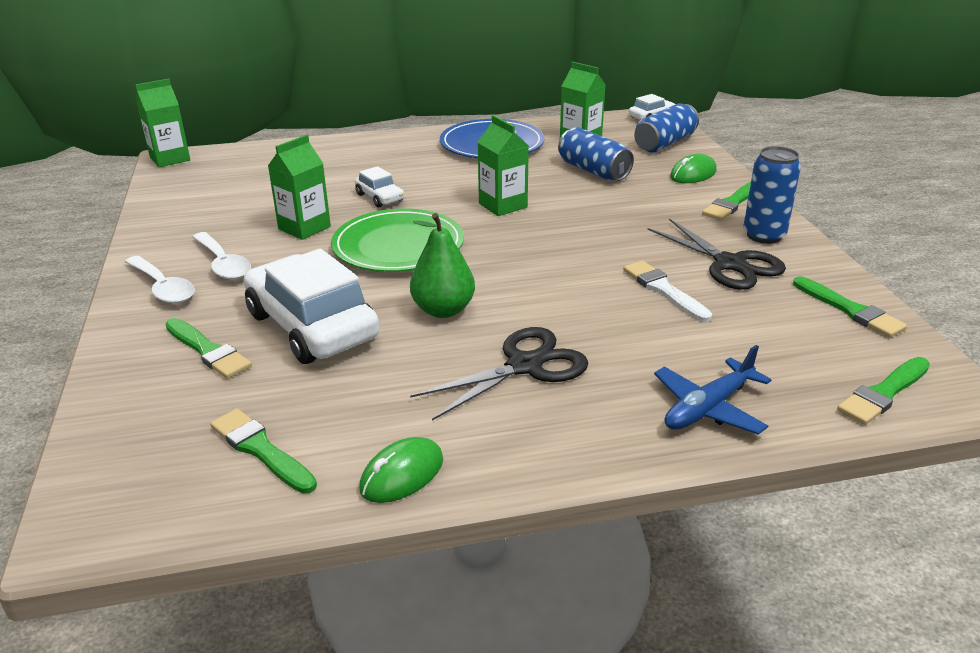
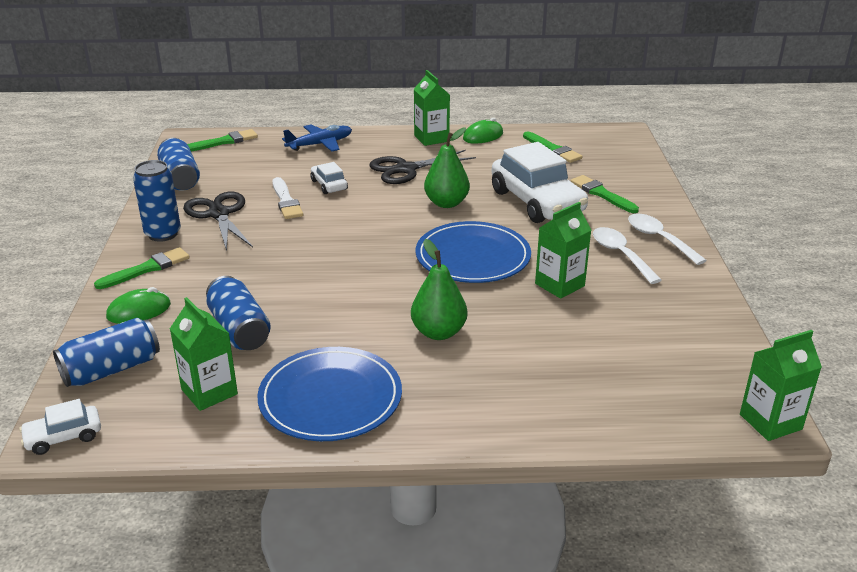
camera: 170 degrees left, 0 degrees up
(380, 197) = (486, 316): white car -> white car (329, 185)
(398, 246) = (473, 257): green plate -> blue plate
(421, 183) = (438, 332): none -> green pear
(503, 205) = (364, 291): green carton -> green carton (431, 138)
(850, 310) = (180, 178): green brush -> blue can

